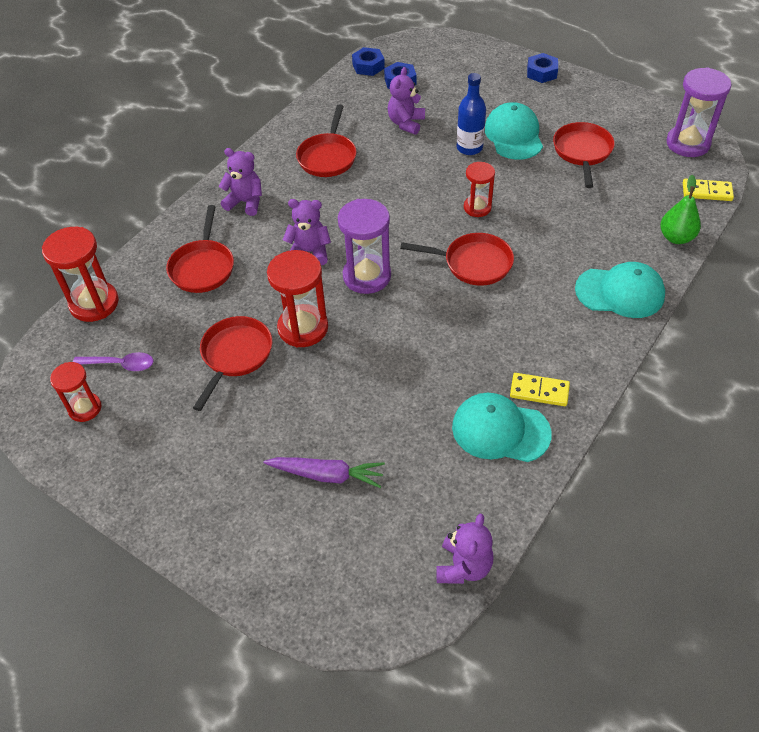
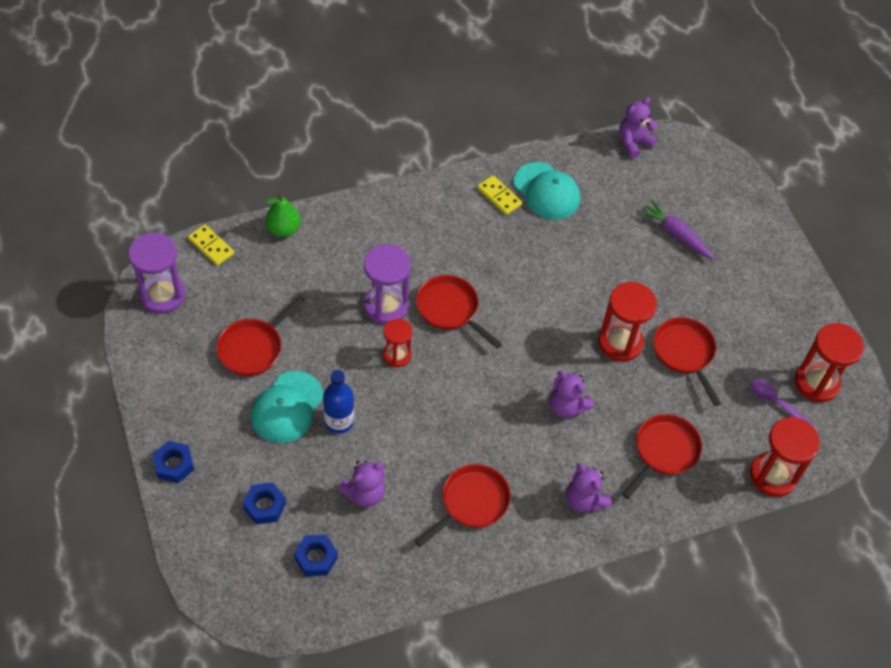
camera: 150 degrees left, 5 degrees up
(85, 408) = (816, 383): red hourglass -> red hourglass, size x1.63
(235, 355) = (684, 353): red pan -> red pan turned 105 degrees clockwise
(367, 276) = (539, 353): purple hourglass -> purple hourglass (386, 306)
(368, 66) = (325, 608): blue nut -> blue nut (264, 506)
(620, 292) = (373, 219): turquoise cap -> none

